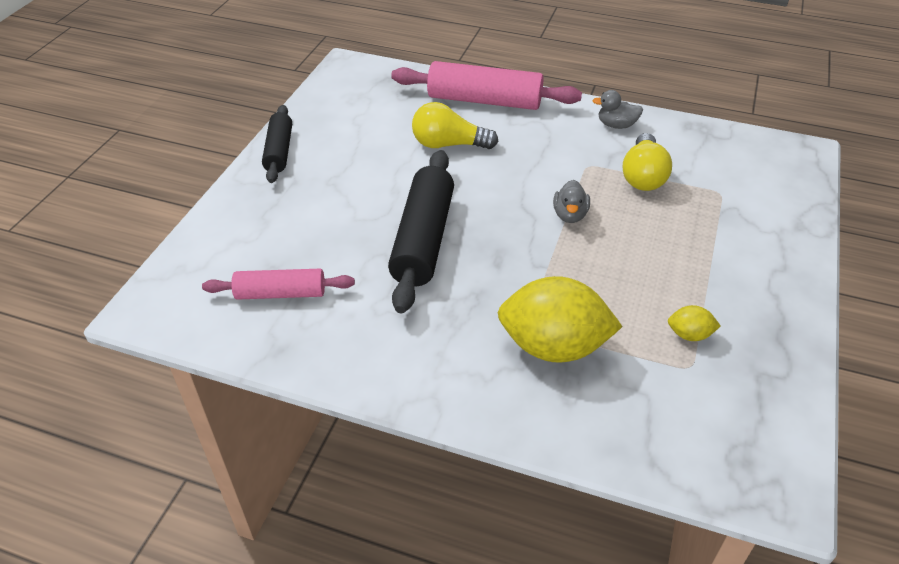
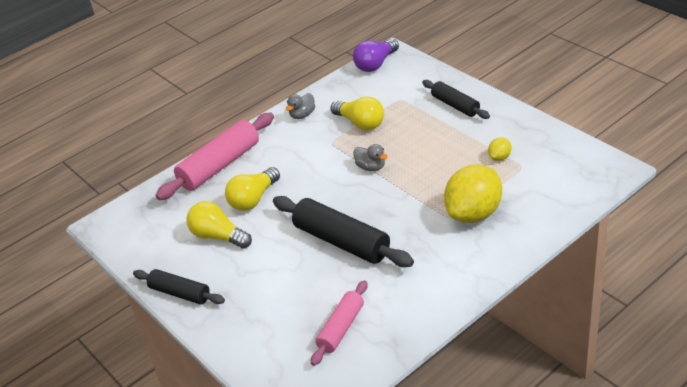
camera: 55 degrees left, 5 degrees down
(375, 143) = (218, 236): none -> yellow light bulb
(757, 249) = (455, 105): none -> black rolling pin
(767, 146) = (376, 64): none -> purple light bulb

